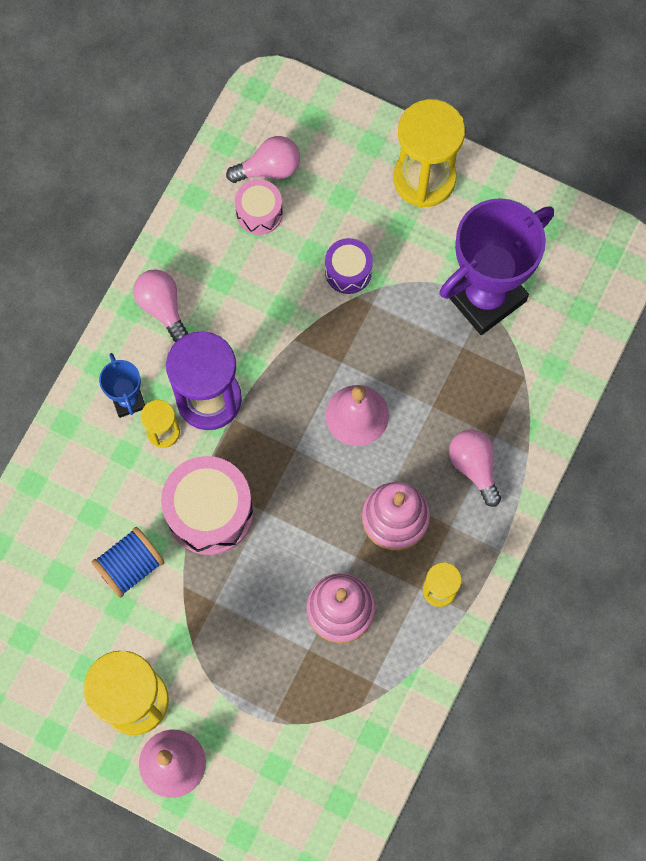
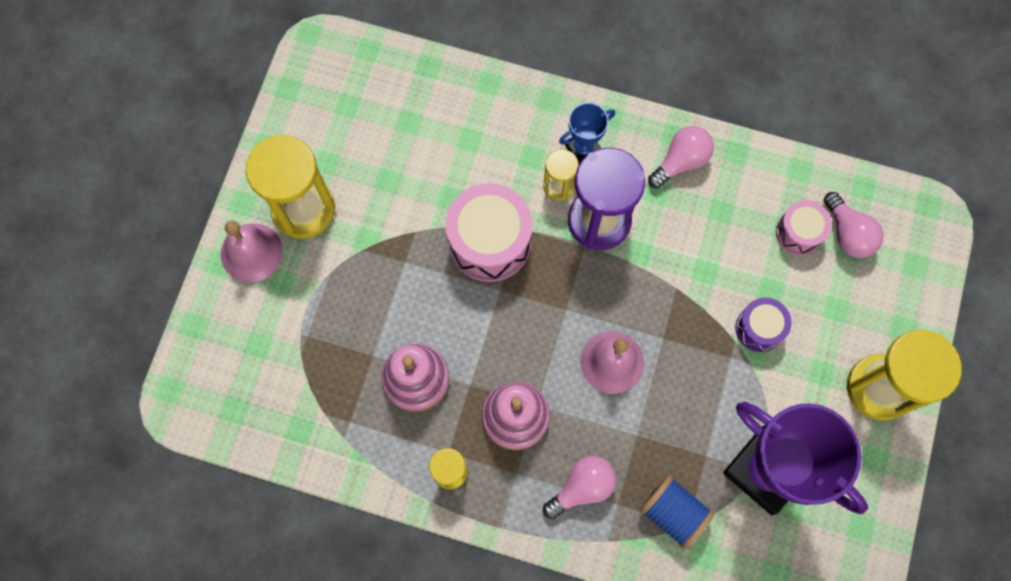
camera: 80 degrees right, 0 degrees up
(130, 566) = (426, 182): blue spool -> blue spool (673, 513)

